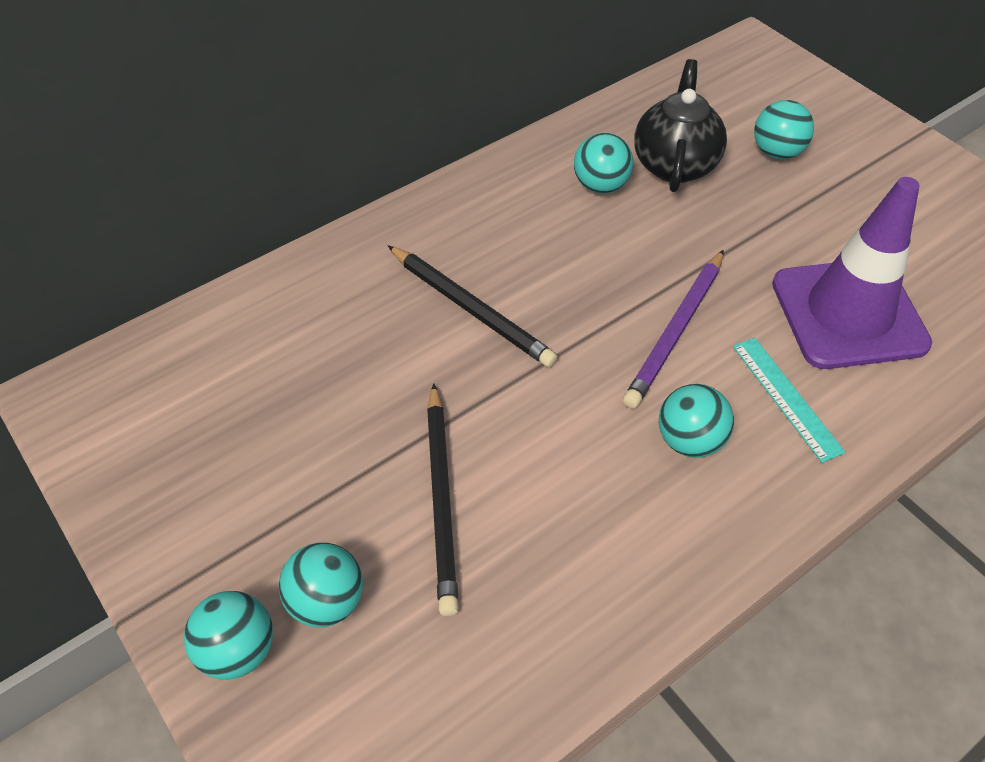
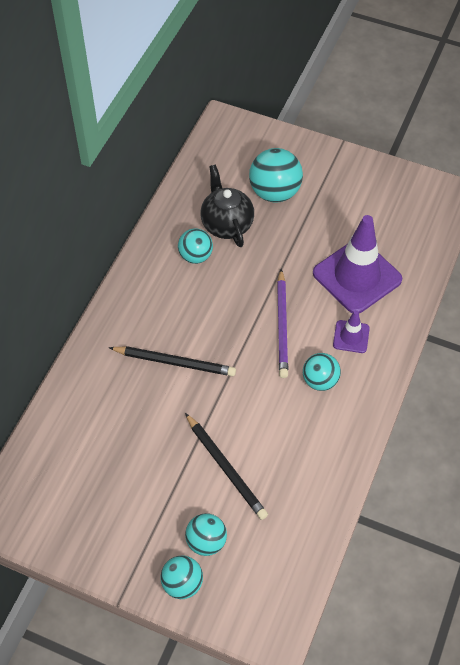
camera: 30 degrees left, 5 degrees up
(776, 152) = (274, 192): turquoise ball -> turquoise ball, size x1.58
(786, 398) = (351, 336): turquoise ruler -> purple traffic cone

